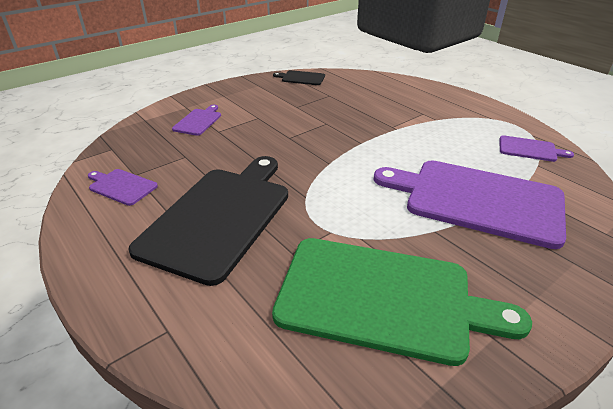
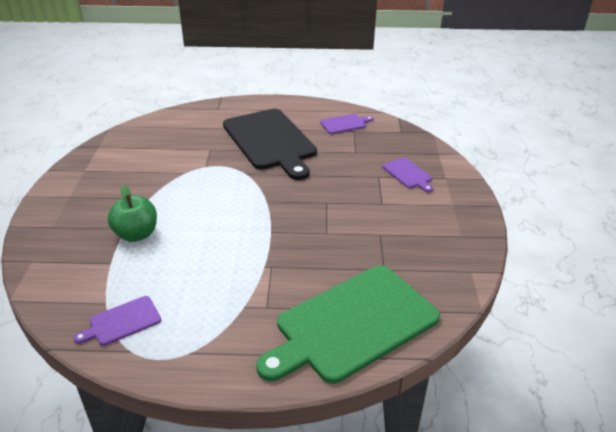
camera: 130 degrees right, 0 degrees up
(301, 78) = (454, 276): black cutting board -> none
(382, 298) = (147, 157): green cutting board -> green cutting board (352, 324)
(477, 200) = (136, 234): purple cutting board -> green apple

